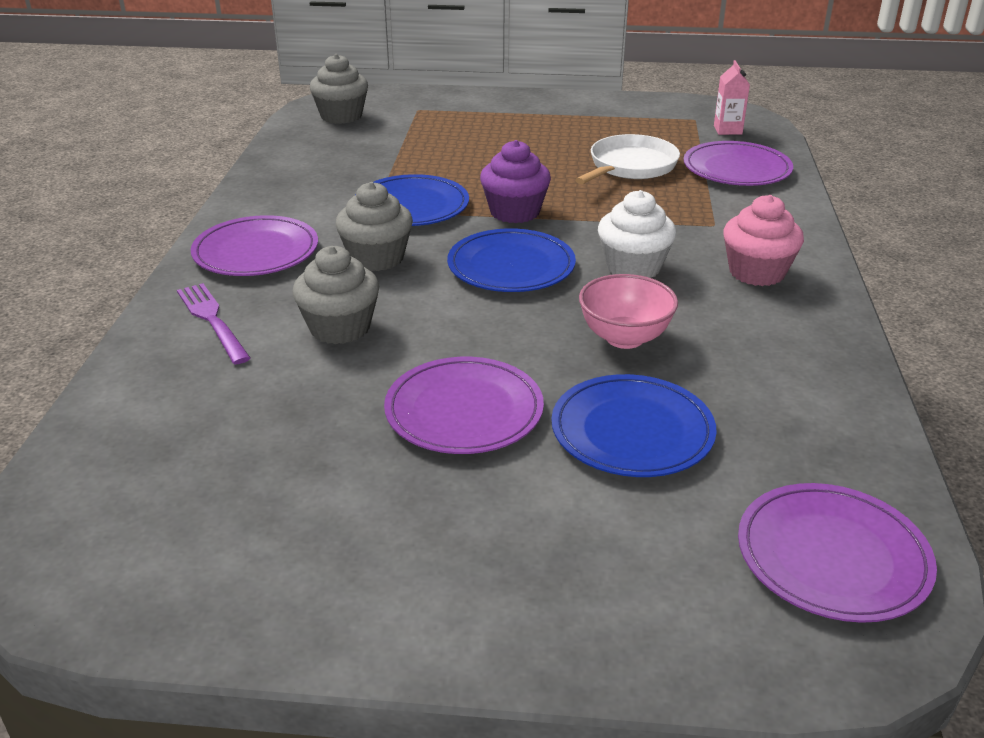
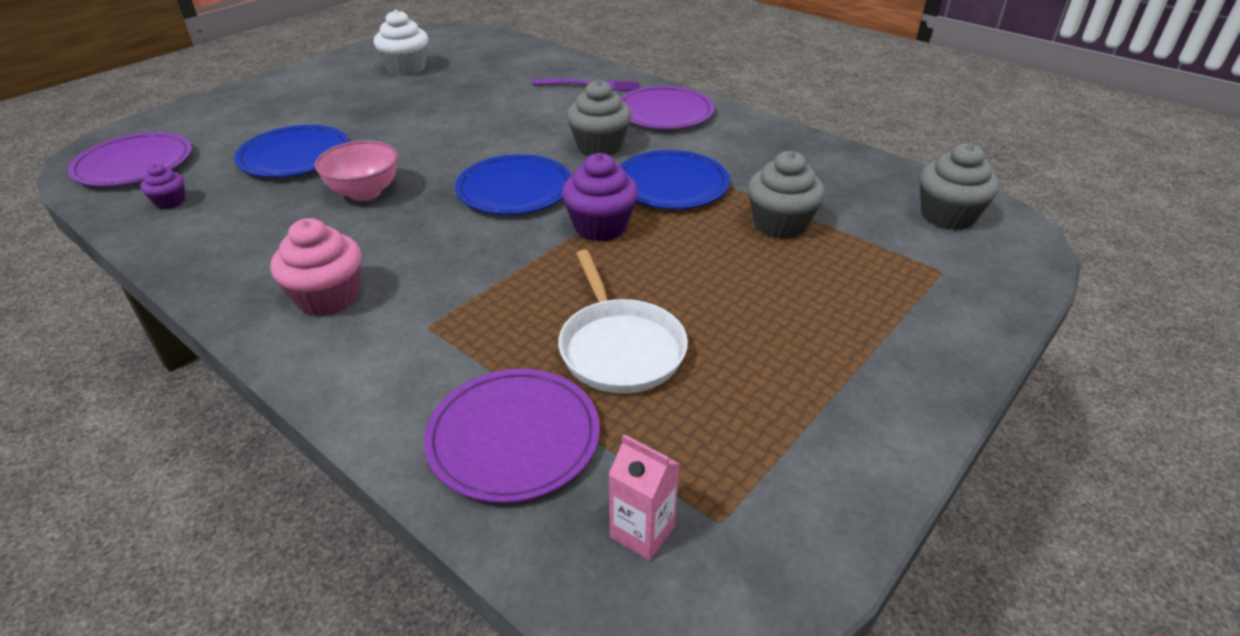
camera: 125 degrees right, 5 degrees up
(340, 328) = (528, 113): grey cupcake -> grey cupcake (780, 224)
(464, 411) = (395, 121): purple plate -> none
(633, 267) = (433, 240): white cupcake -> white cupcake (406, 68)
(821, 450) = (170, 202): none -> purple cupcake

